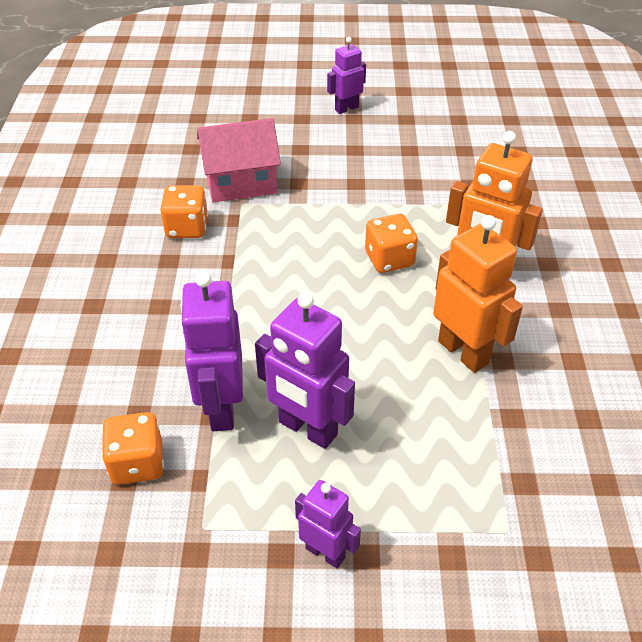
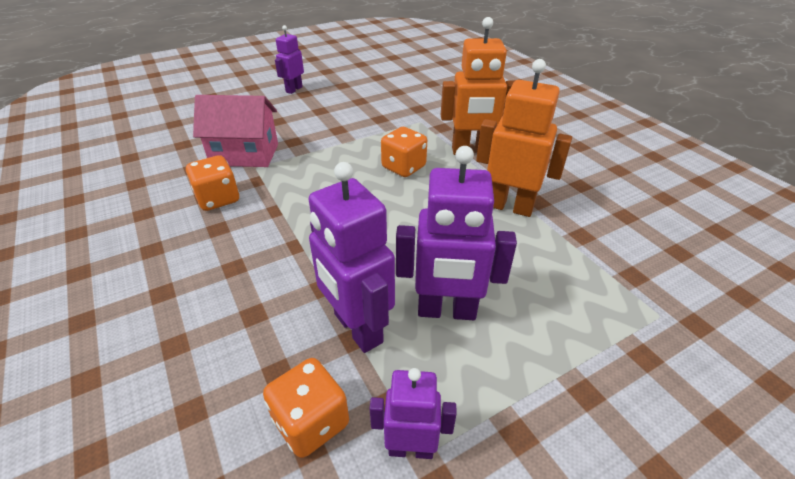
camera: 30 degrees left, 5 degrees down
(241, 183) = (245, 155): pink house -> pink house turned 45 degrees clockwise
(325, 552) = (553, 410): purple robot -> purple robot (411, 448)

